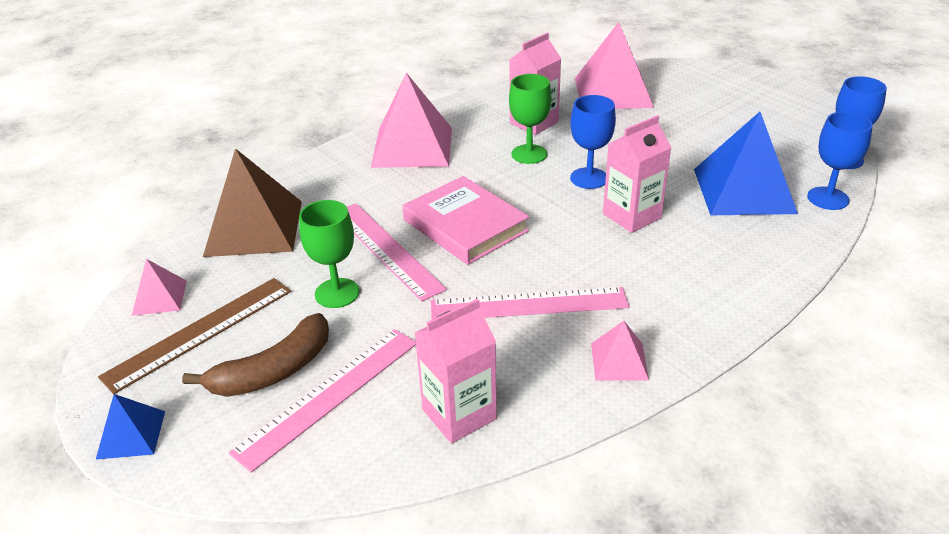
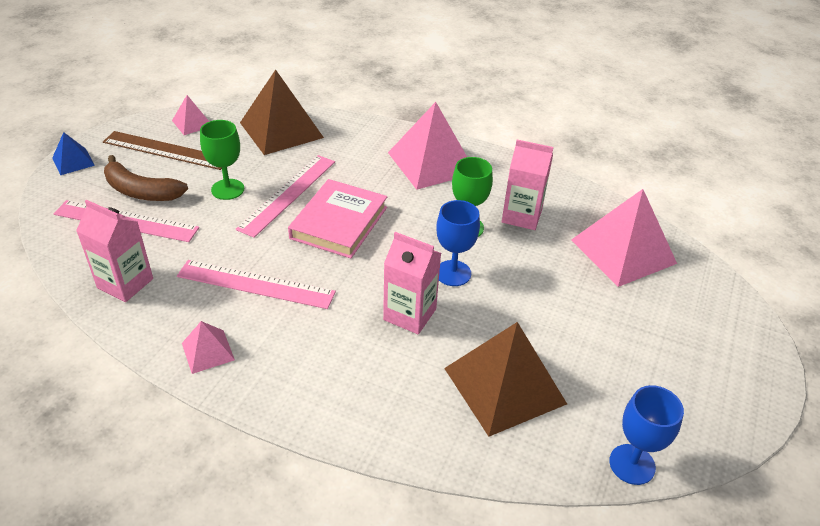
camera: 60 degrees right, 5 degrees up
(529, 304) = (256, 284): pink ruler -> pink ruler turned 45 degrees counterclockwise
(744, 190) = (504, 386): blue pyramid -> brown pyramid
(828, 198) = (535, 459): blue goblet -> none

